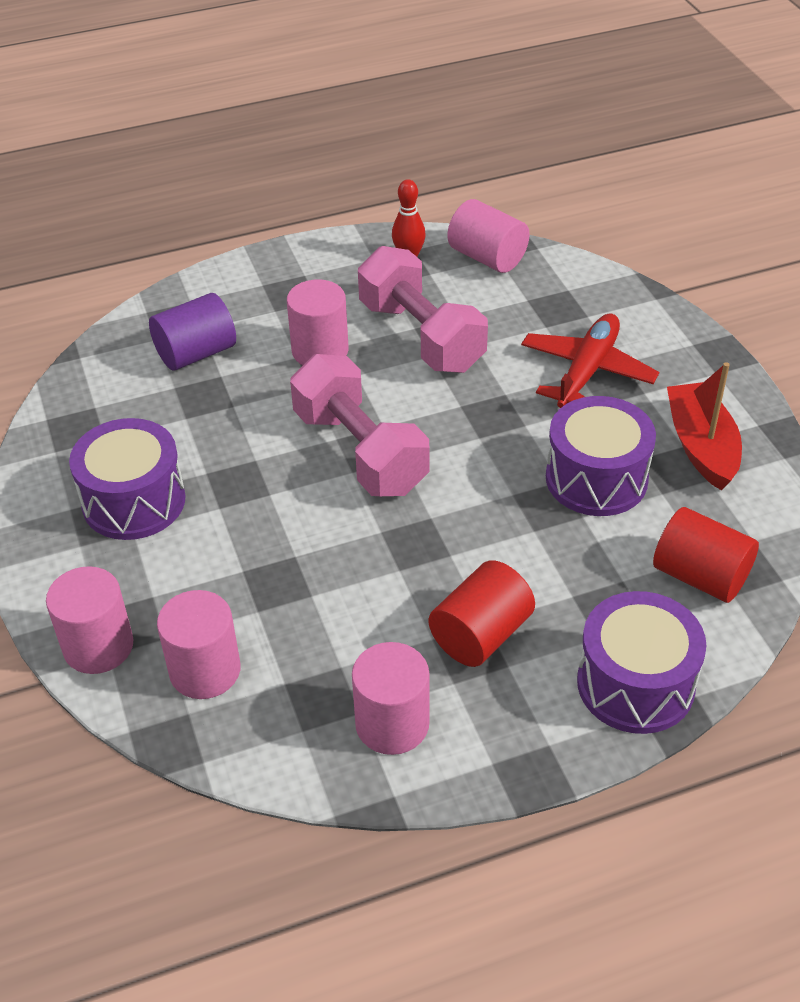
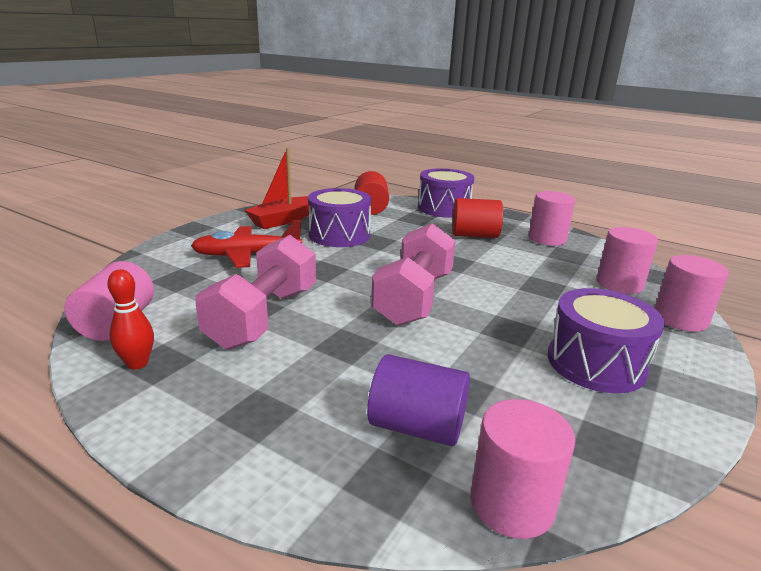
camera: 130 degrees left, 20 degrees down
(320, 350) = (331, 355): pink cylinder -> pink cylinder (512, 503)

